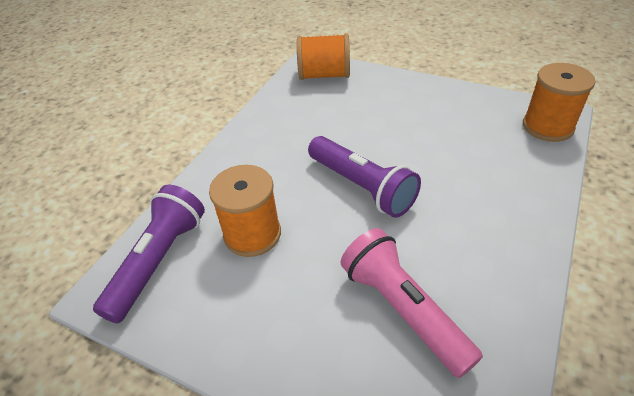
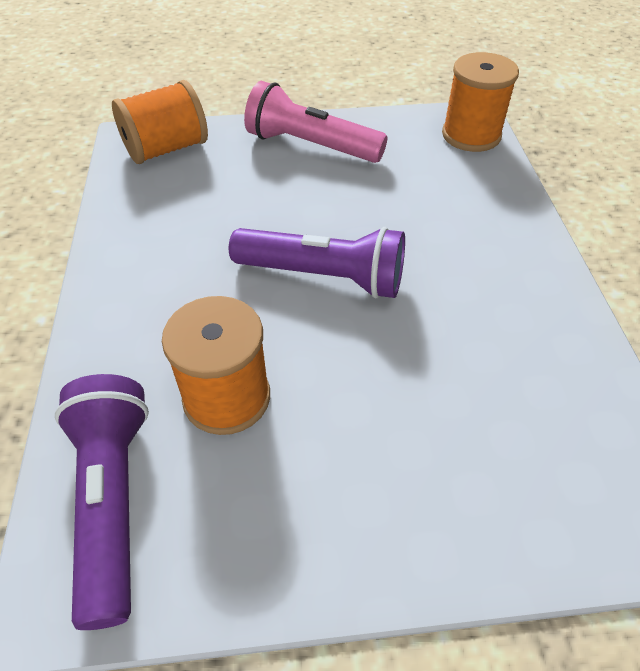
camera: 35 degrees left, 5 degrees up
(403, 310) = (477, 402): pink flashlight -> pink flashlight (311, 146)

